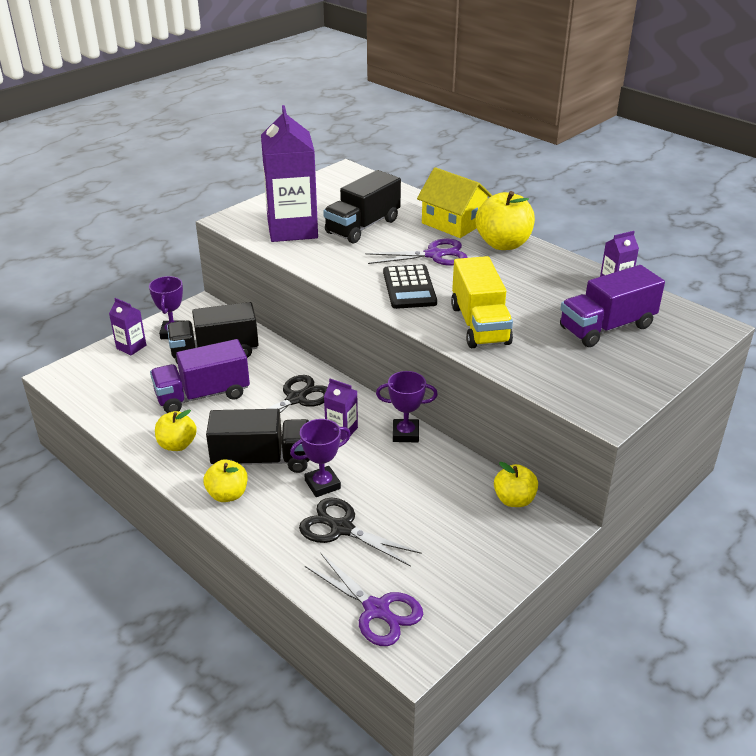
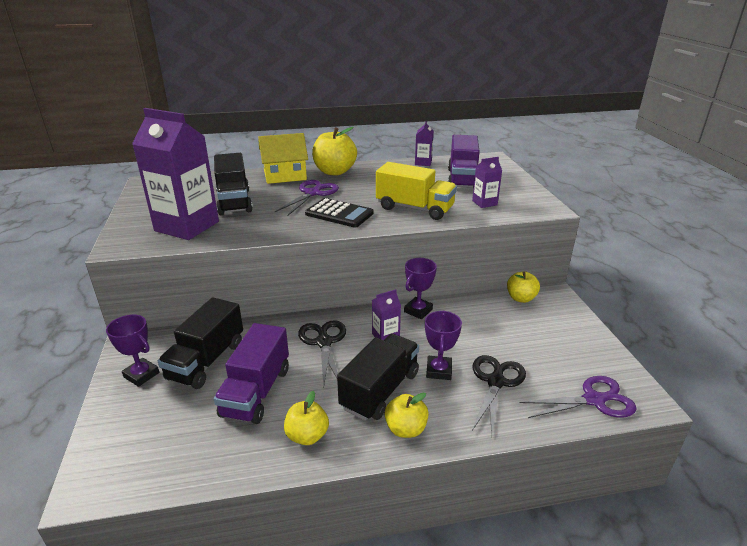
camera: 55 degrees left, 5 degrees down
(131, 347) = (120, 411): purple carton -> purple carton (484, 203)
(341, 528) = (495, 381): black scissors -> black scissors turned 135 degrees clockwise

